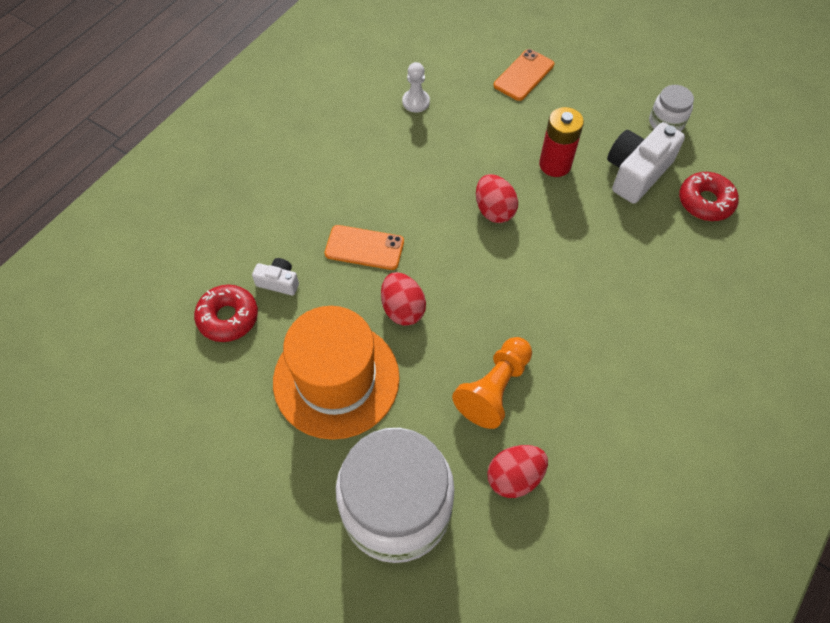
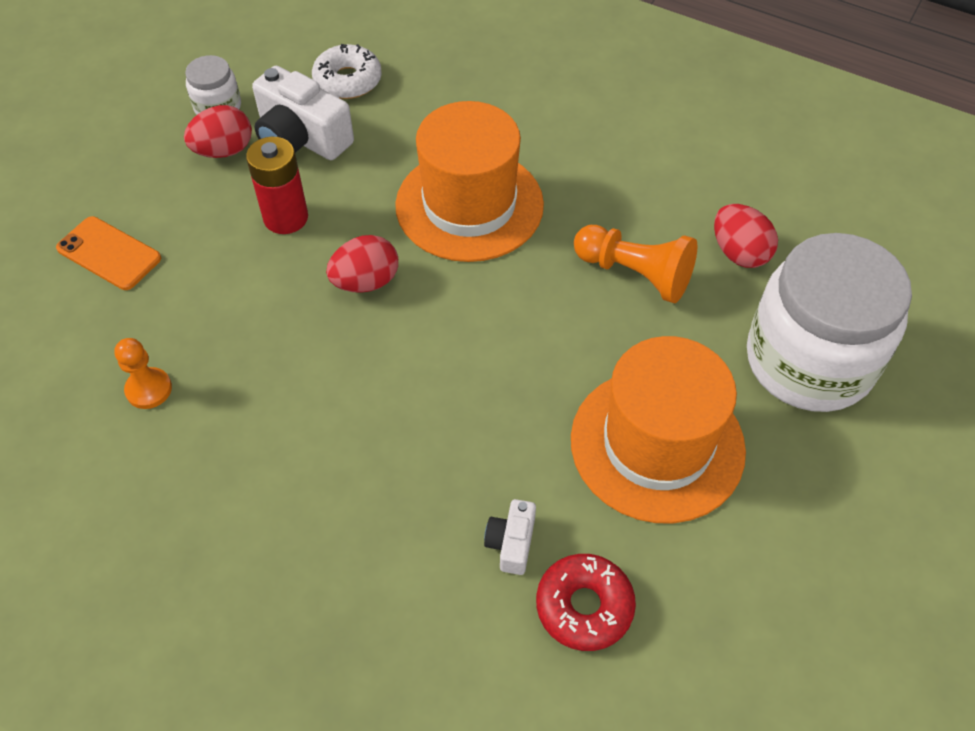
camera: 95 degrees left, 5 degrees down
(364, 248) = (439, 433): orange phone -> none
(402, 309) = (537, 376): red egg -> red egg (224, 151)
(416, 102) = (149, 389): white pawn -> orange pawn
(569, 278) = (469, 205): none -> orange hat
(705, 202) = (348, 80): red donut -> white donut

